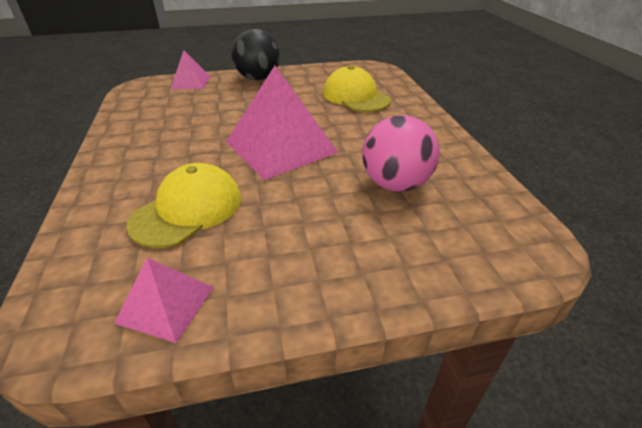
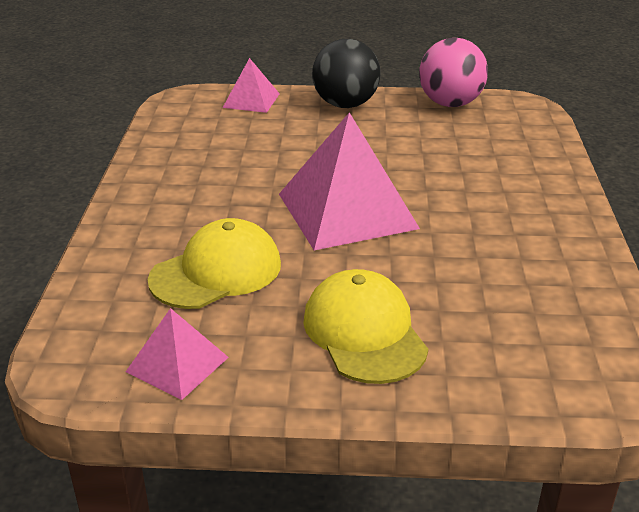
camera: 15 degrees right, 5 degrees down
(355, 96) = (476, 150): yellow cap -> yellow cap (364, 332)
(395, 184) = (477, 281): pink ball -> pink ball (450, 104)

